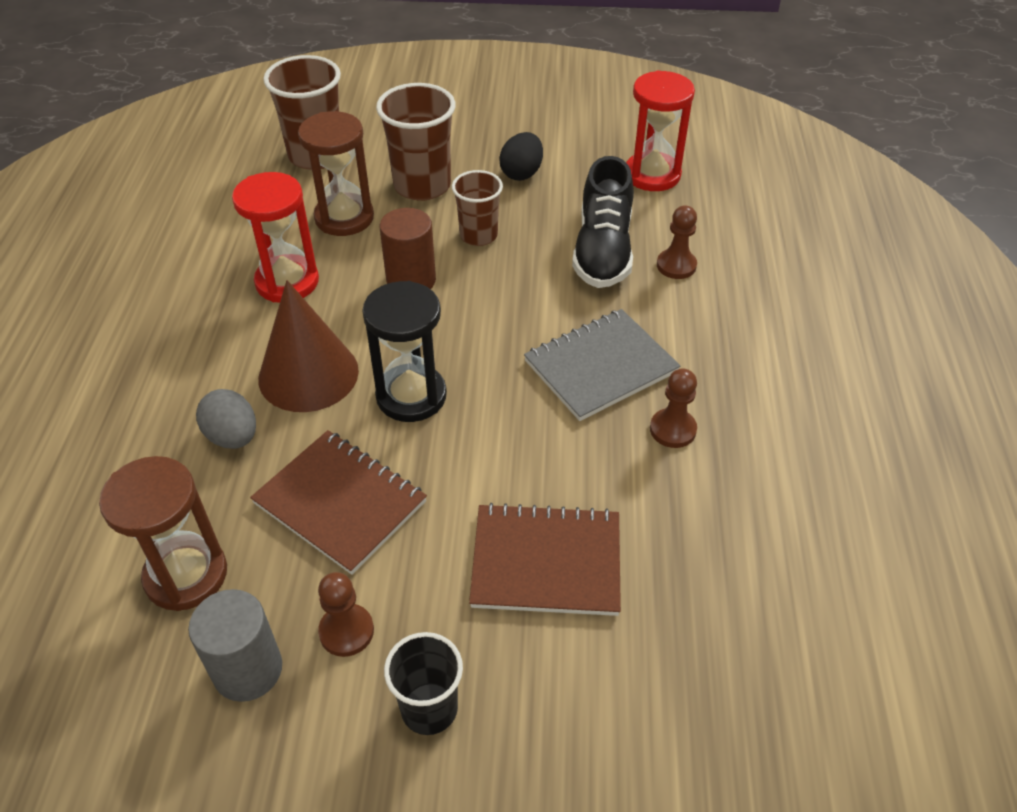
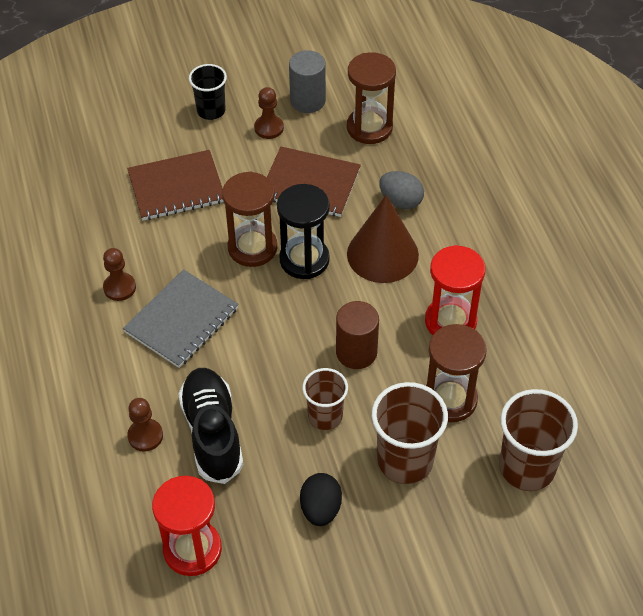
camera: 160 degrees right, 5 degrees up
(471, 431) = (252, 248): none -> brown hourglass

